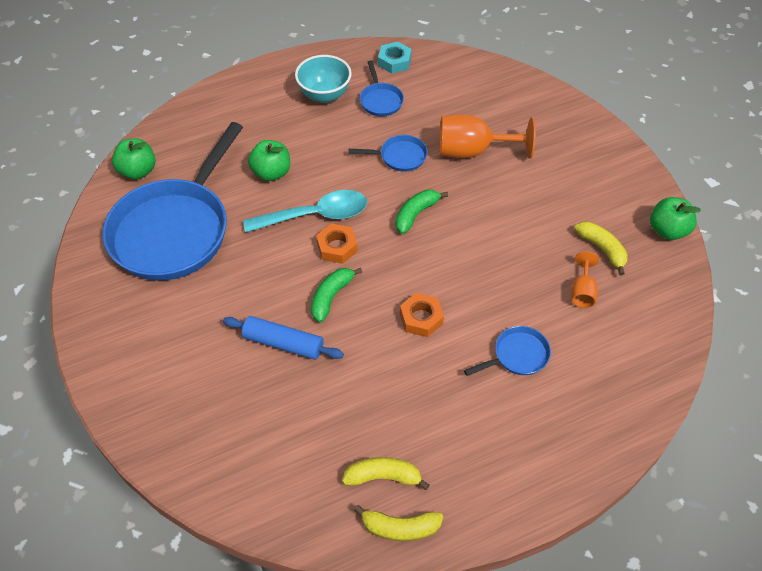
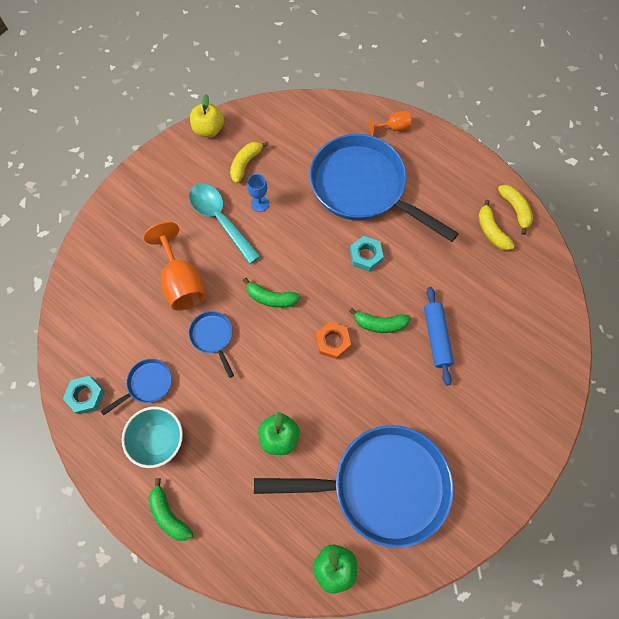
camera: 115 degrees left, 15 degrees up
(259, 85) = (169, 514): none -> green banana
(315, 215) = (309, 374): turquoise spoon -> turquoise spoon (220, 219)
(421, 318) = (366, 256): orange nut -> turquoise nut
(517, 355) = (363, 187): blue pan -> blue pan, size x2.41
(539, 244) = (260, 203): none -> blue goblet
(582, 292) = (290, 165): orange goblet -> orange goblet (393, 128)
(667, 230) = (209, 129): green apple -> yellow apple

